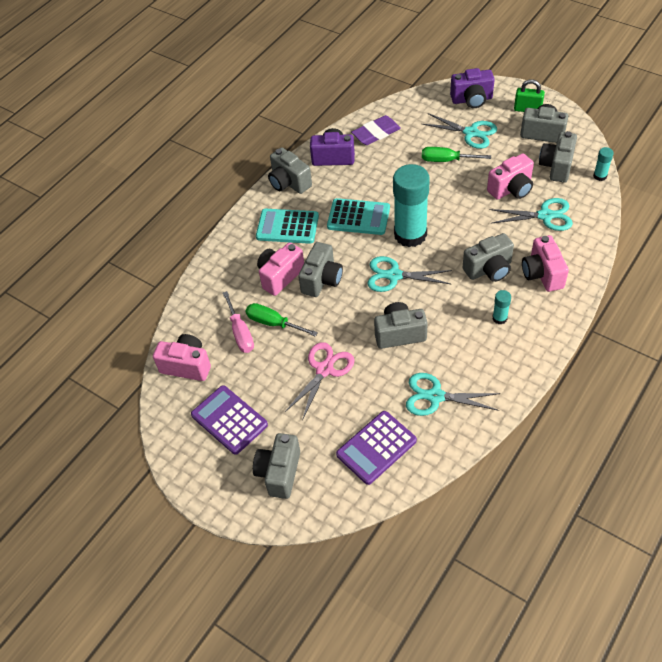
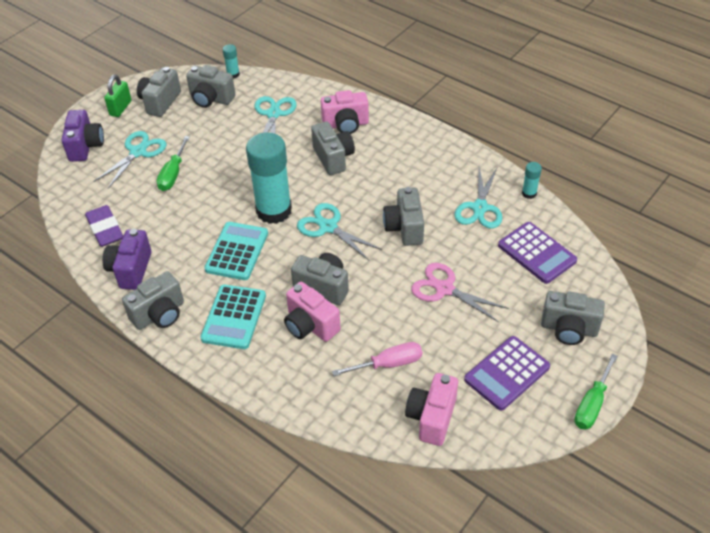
camera: 90 degrees left, 5 degrees down
(273, 323) = (378, 332): green screwdriver -> green screwdriver (592, 404)
(394, 276) = (328, 227): turquoise scissors -> turquoise scissors turned 120 degrees clockwise
(499, 318) = (393, 157): turquoise glue stick -> turquoise glue stick (529, 193)
(511, 189) = (231, 132): pink camera -> none

